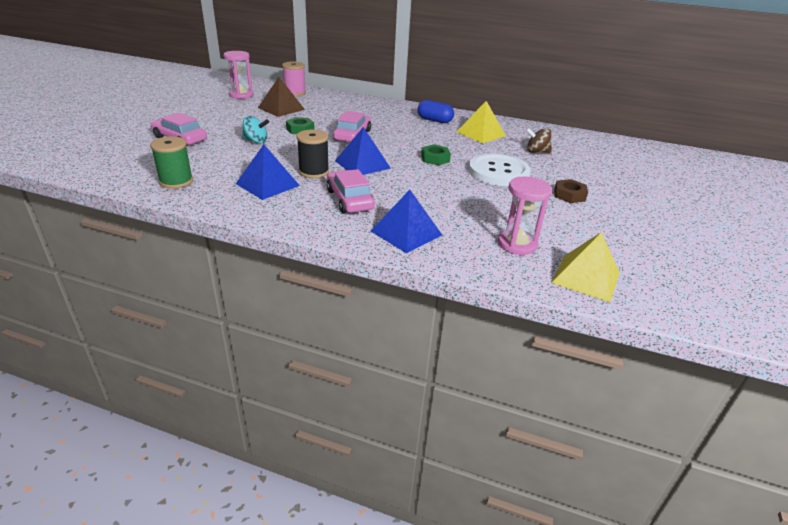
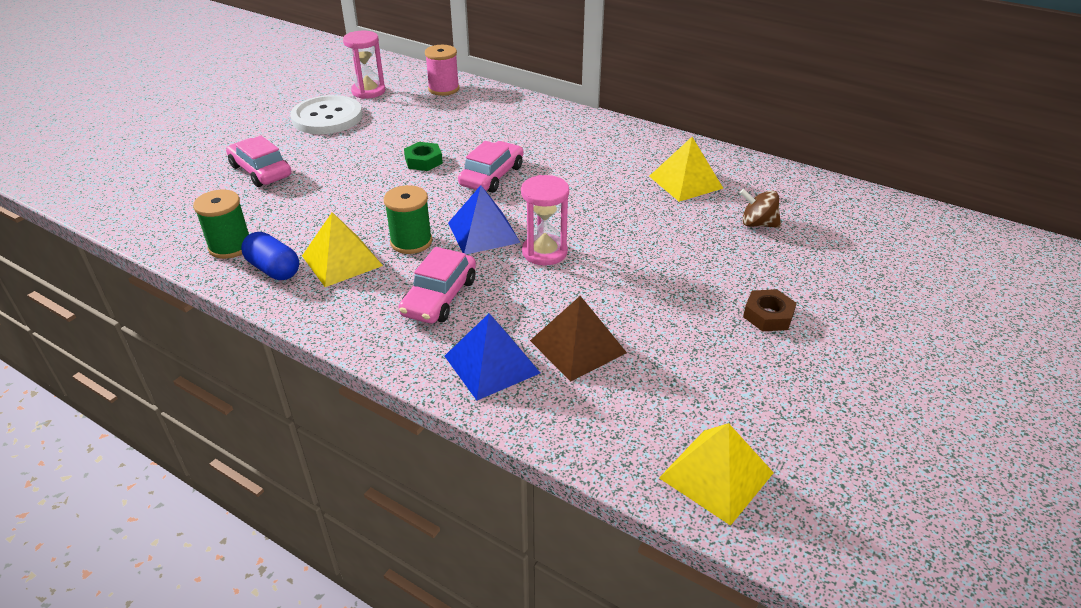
camera: 15 degrees right, 5 degrees up
(256, 141) = (356, 180): turquoise spinning top -> none
(267, 184) = (342, 260): blue pyramid -> yellow pyramid
(281, 108) = (413, 119): brown pyramid -> brown pyramid (578, 346)
(314, 172) = (411, 242): black spool -> green spool
(350, 200) = (439, 297): pink car -> pink car turned 150 degrees counterclockwise
(434, 120) = (625, 151): blue capsule -> blue capsule (274, 269)
(435, 158) = (593, 228): green nut -> none
(498, 172) = (677, 261): white button -> white button (327, 117)
(517, 244) = (641, 402): pink hourglass -> pink hourglass (544, 252)

